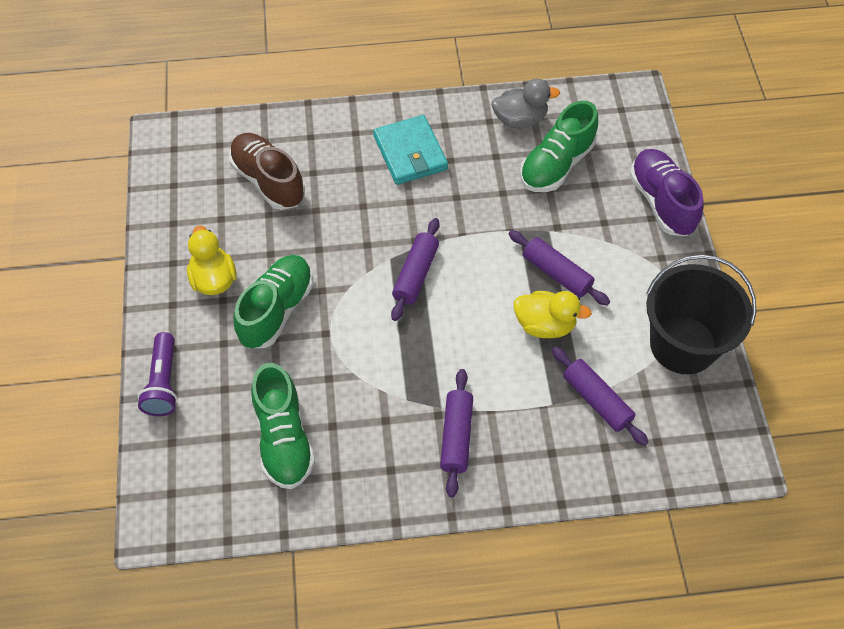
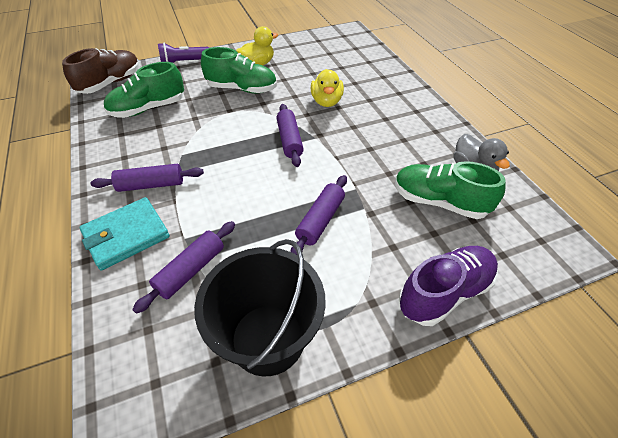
camera: 75 degrees right, 10 degrees down
(268, 181) = (338, 68): brown shoe -> brown shoe (111, 83)
(410, 153) = (397, 119): turquoise wallet -> turquoise wallet (126, 235)
(416, 274) = (289, 140): purple rolling pin -> purple rolling pin turned 75 degrees clockwise
(545, 325) = (264, 221): yellow duck -> yellow duck (326, 102)

